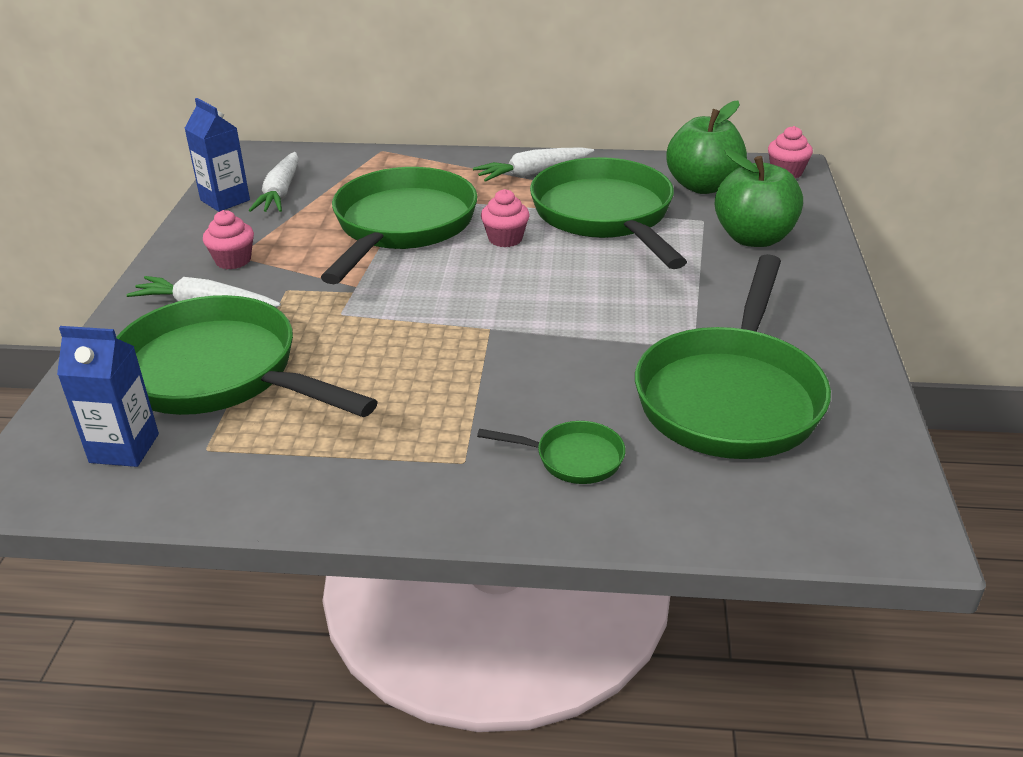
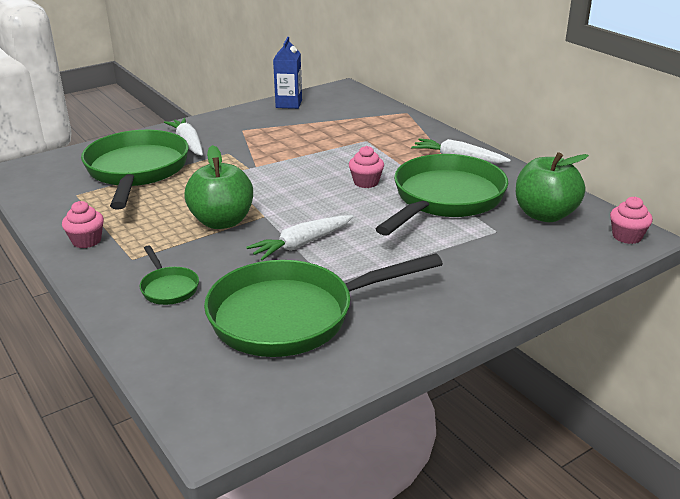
camera: 50 degrees right, 5 degrees down
(124, 448) = (59, 178): blue carton -> none
(233, 260) = (236, 130): pink cupcake -> pink cupcake (86, 241)
(280, 193) = (317, 111): white carrot -> white carrot (301, 244)
(401, 227) = (332, 152): green pan -> none
(753, 238) = (504, 257): green apple -> green apple (222, 221)

